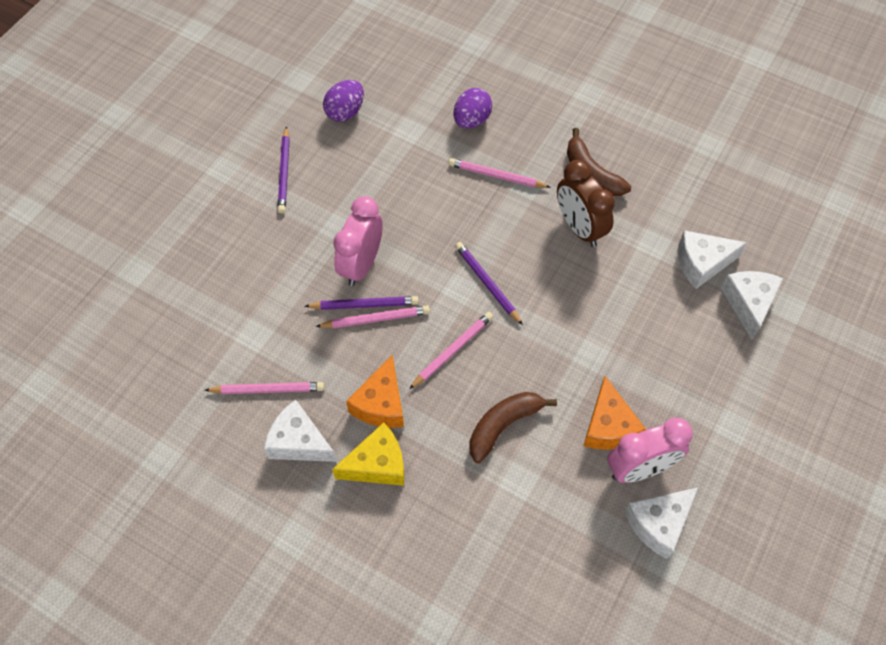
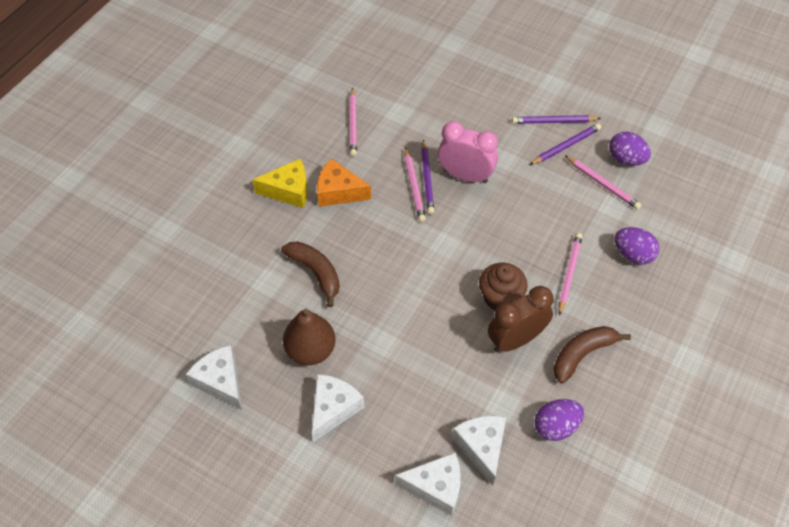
camera: 90 degrees right, 5 degrees down
(299, 442) = (310, 144): white cheese -> white cheese (333, 409)
(377, 464) = (289, 191): yellow cheese -> yellow cheese turned 75 degrees counterclockwise
(452, 350) = (385, 238): pink pencil -> pink pencil (602, 184)
(487, 283) = (451, 264): purple pencil -> purple pencil (566, 146)
(529, 239) = (500, 298): none -> brown cupcake
(608, 426) = (310, 350): orange cheese -> brown pear
(640, 468) = (270, 371): pink clock -> none
(672, 201) = (556, 426): none -> purple egg

